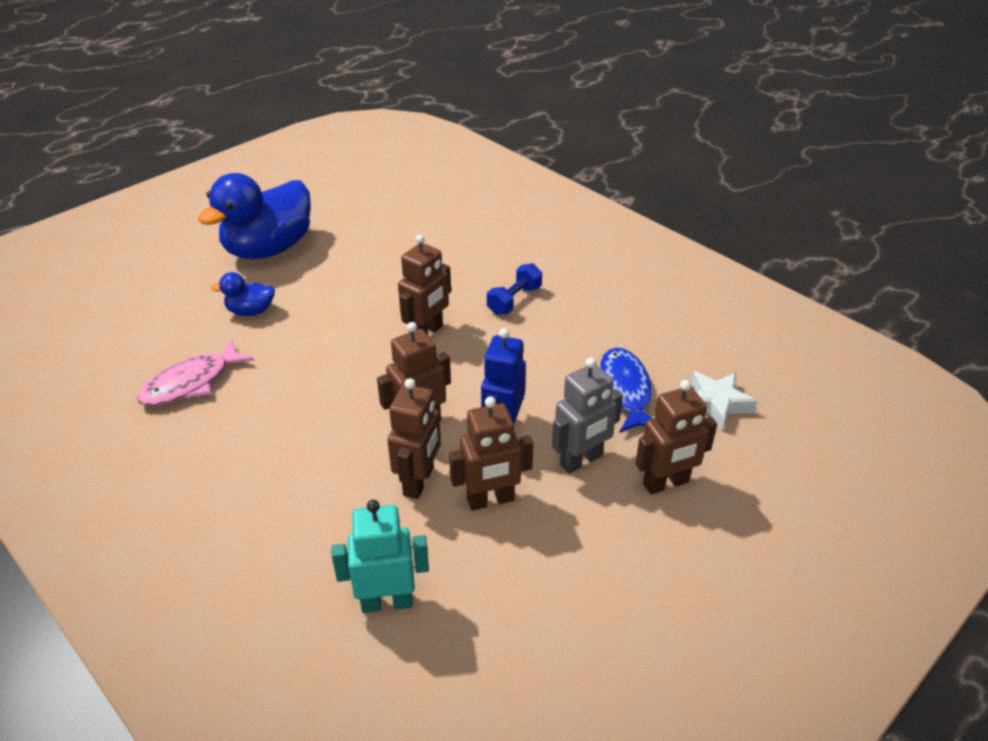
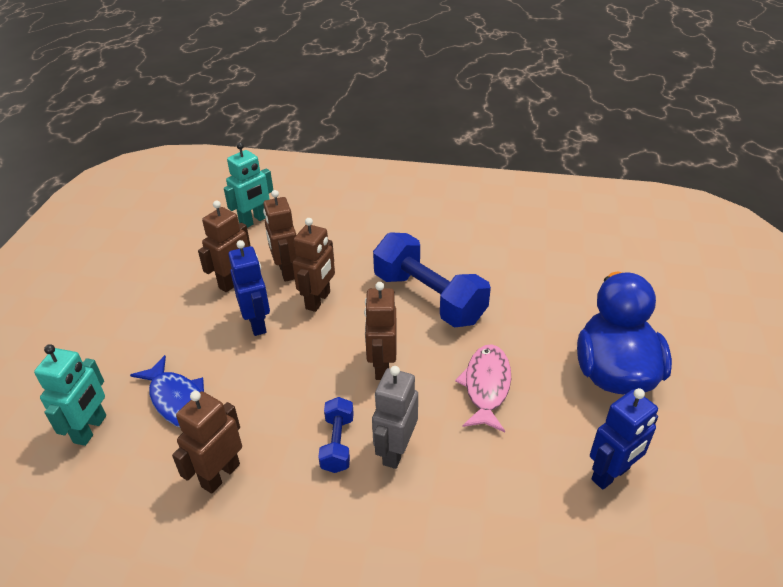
camera: 145 degrees right, 0 degrees up
(191, 383) = (491, 253): pink fish -> pink fish (486, 386)
(251, 311) = (533, 312): blue duck -> none
(315, 369) = (428, 298): none -> blue dumbbell
(361, 211) = (611, 474): none -> blue robot
(581, 460) = (187, 330): grey robot -> grey robot (395, 451)
(666, 483) = (118, 344): brown robot -> brown robot (220, 475)
(716, 403) = (91, 429): white star -> turquoise robot

